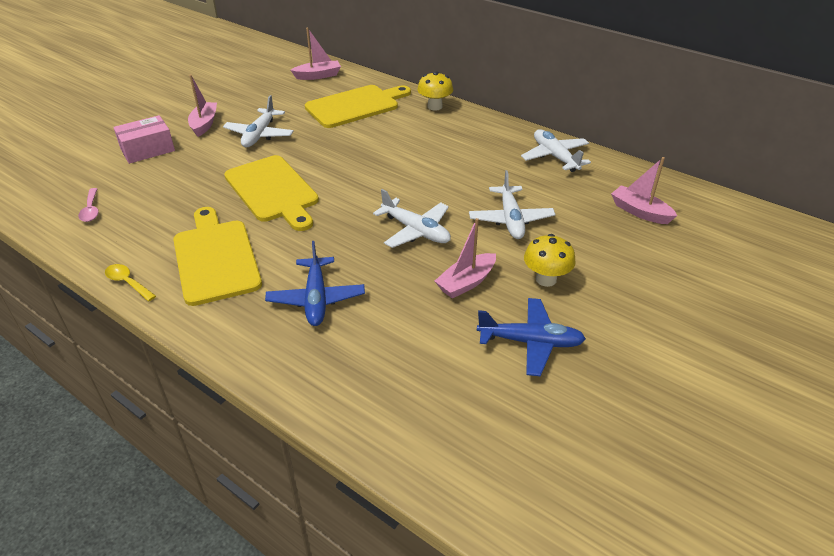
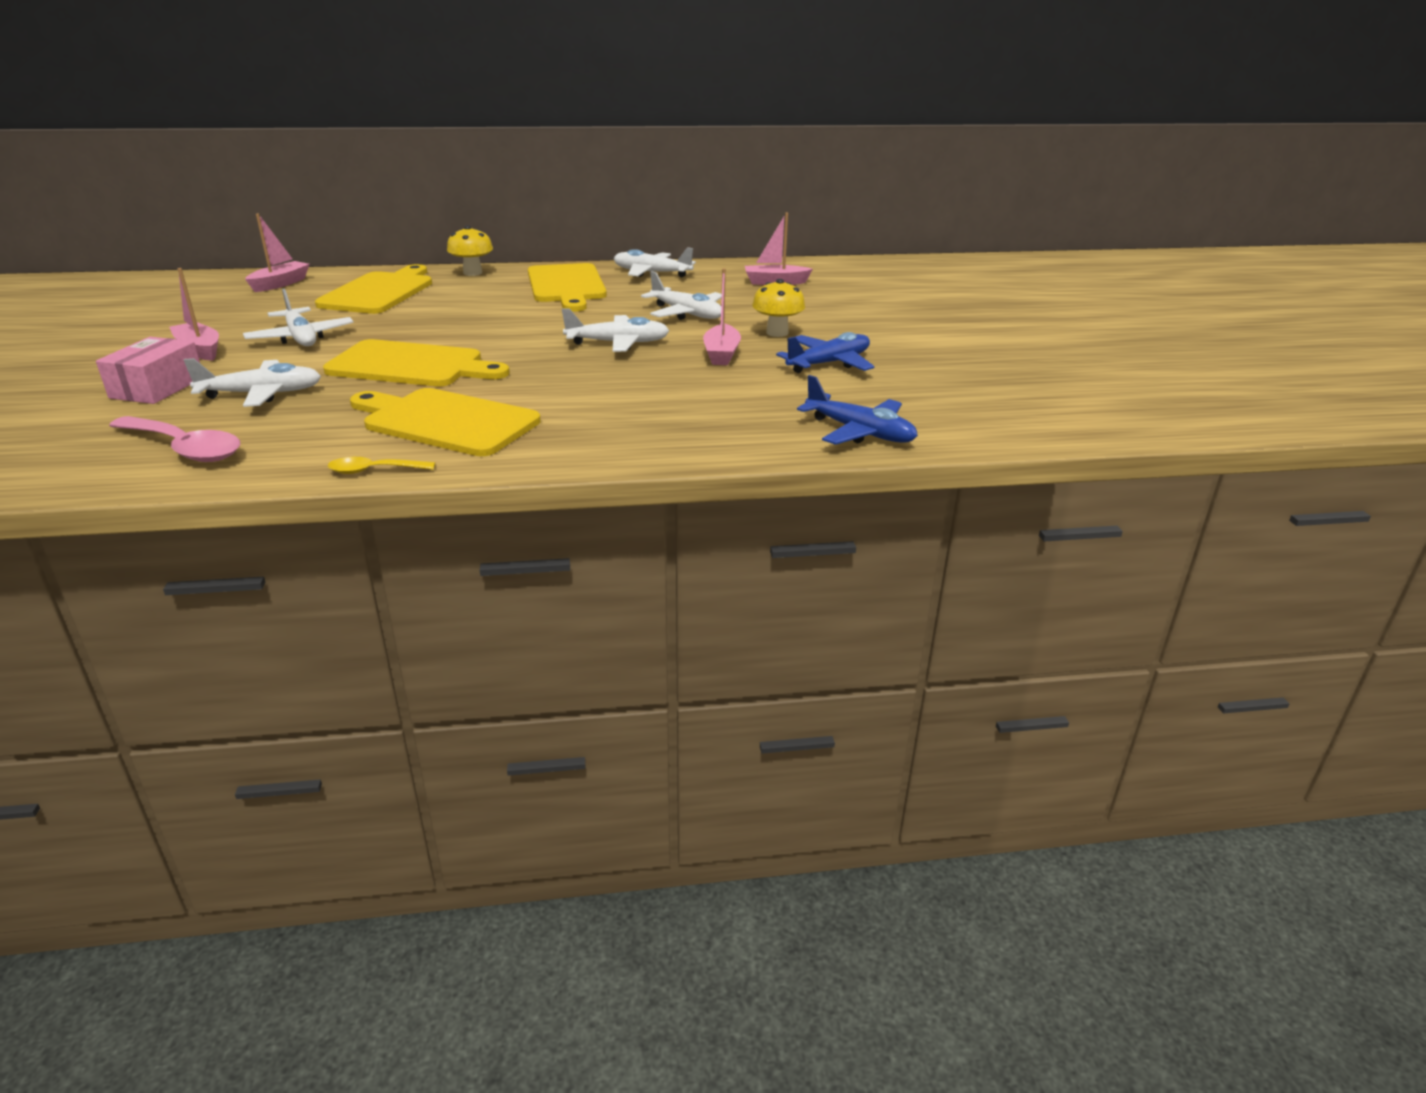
camera: 45 degrees left, 10 degrees down
(91, 210) = (185, 448): pink spoon -> pink spoon, size x1.81
(177, 180) = (262, 394): none -> white plane
(316, 299) = (611, 406): blue plane -> blue plane (859, 432)
(473, 147) = (566, 286): none -> yellow cutting board

